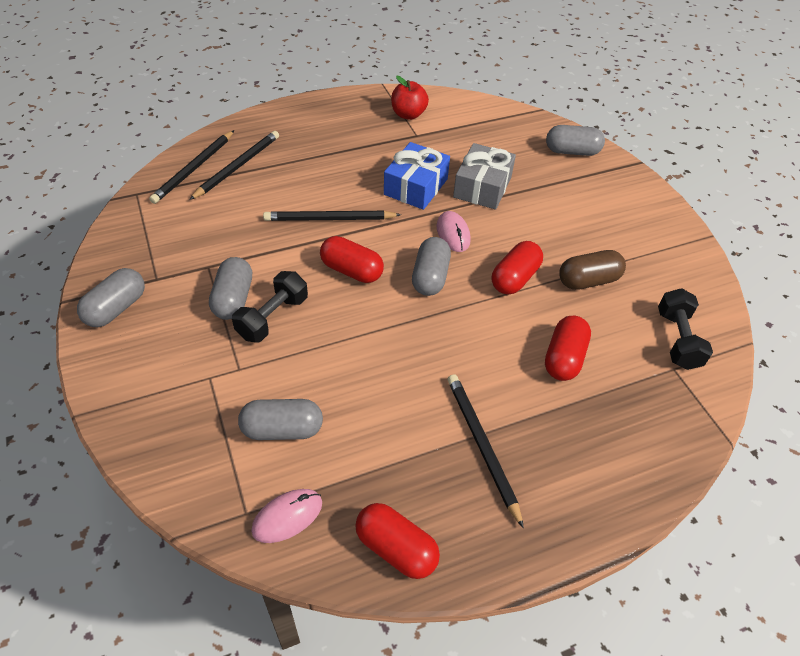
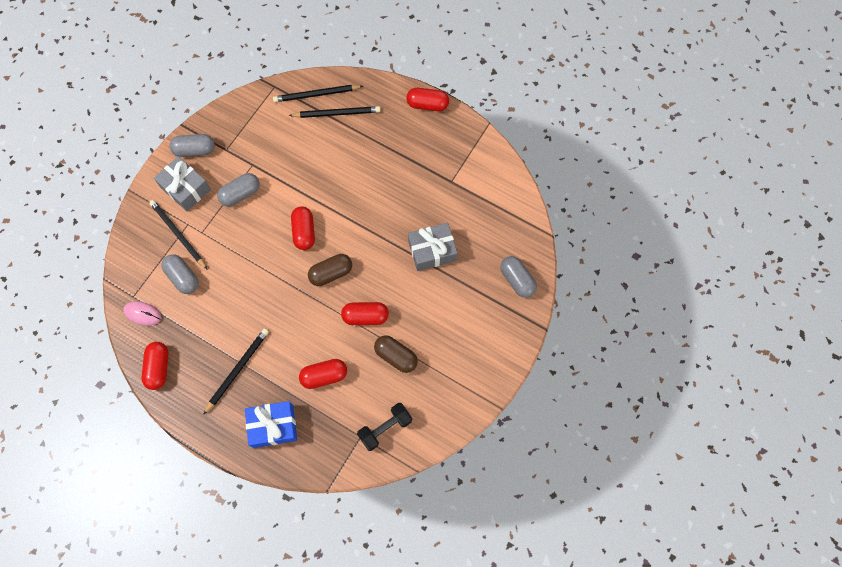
camera: 55 degrees right, 20 degrees up
(156, 349) = (185, 188): none -> grey gift
(273, 317) = (243, 221): black dumbbell -> none
(313, 106) = (427, 105): none -> red capsule
(329, 219) = (334, 192): black pencil -> black pencil (178, 234)
(408, 114) = (468, 162): red apple -> none
(415, 186) = (400, 215): blue gift -> blue gift (273, 426)
(430, 277) = (331, 273): grey capsule -> brown capsule
(453, 233) = (376, 262): pink mouse -> none

